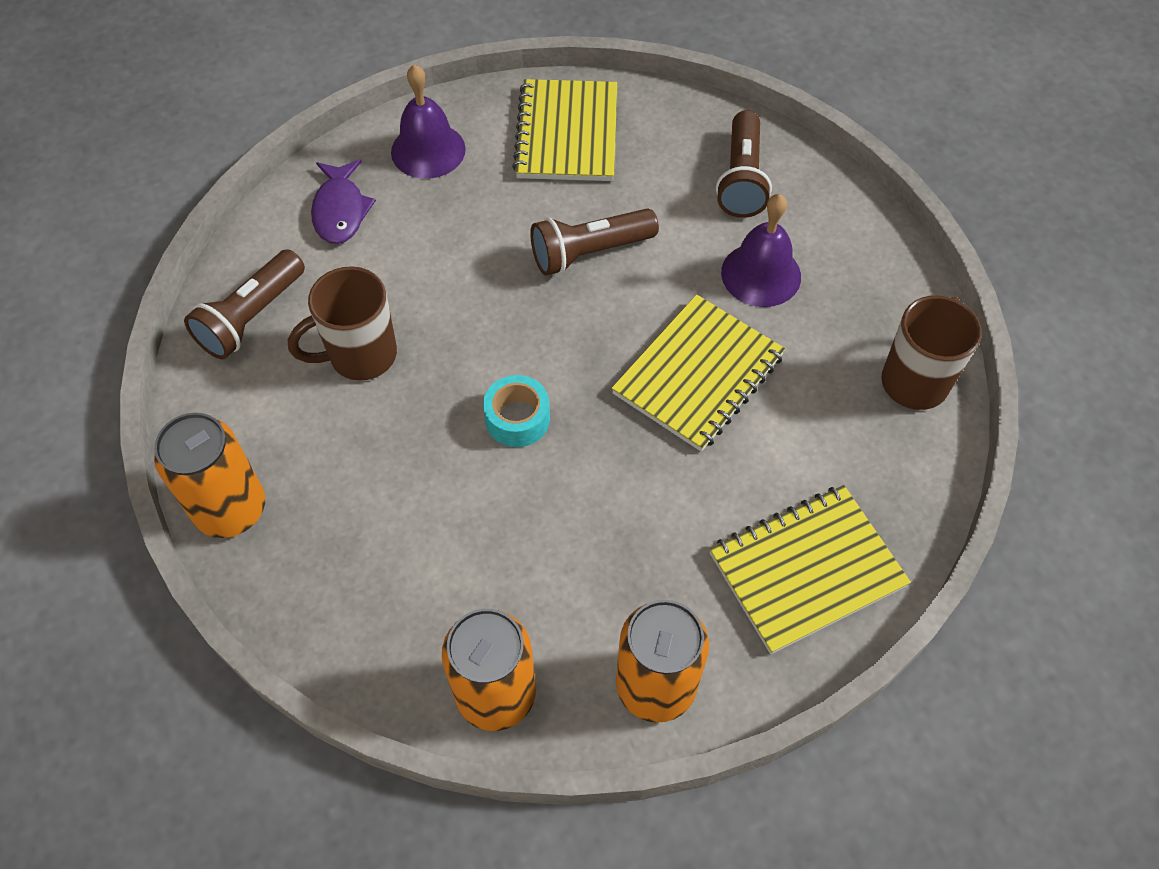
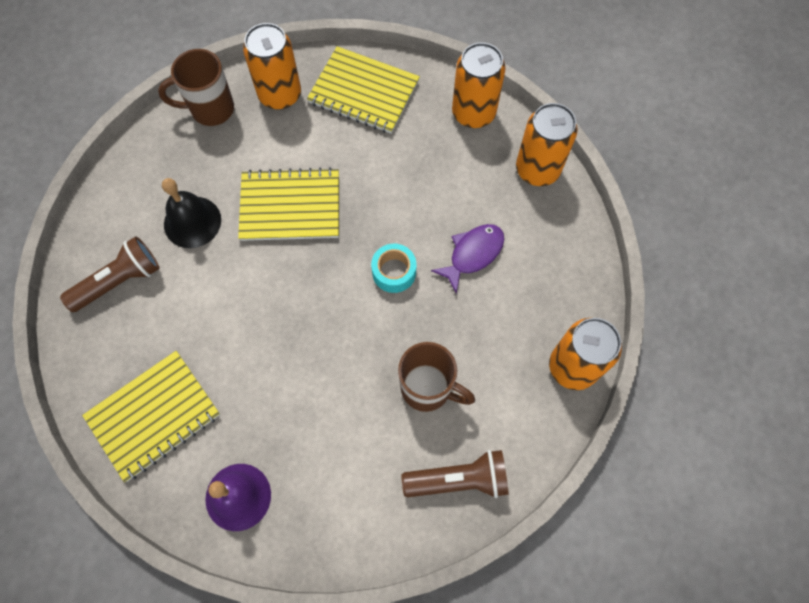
camera: 130 degrees left, 10 degrees up
(340, 210) = (335, 506): purple fish -> purple fish (473, 254)
(590, 252) = (248, 323): brown flashlight -> none
(761, 274) = (192, 222): purple bell -> black bell
(881, 468) = (280, 95): none -> orange can

